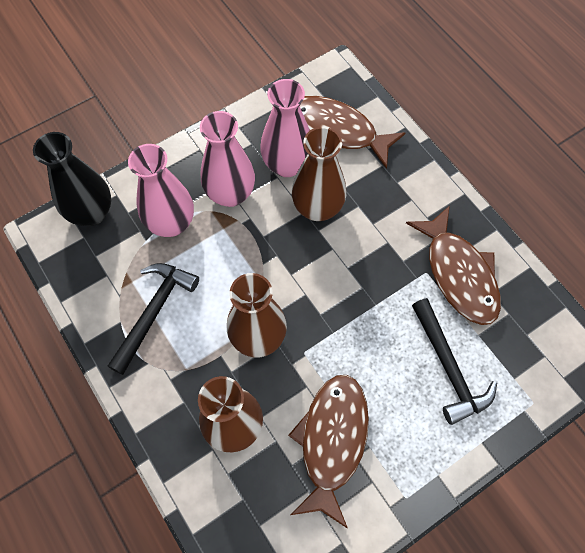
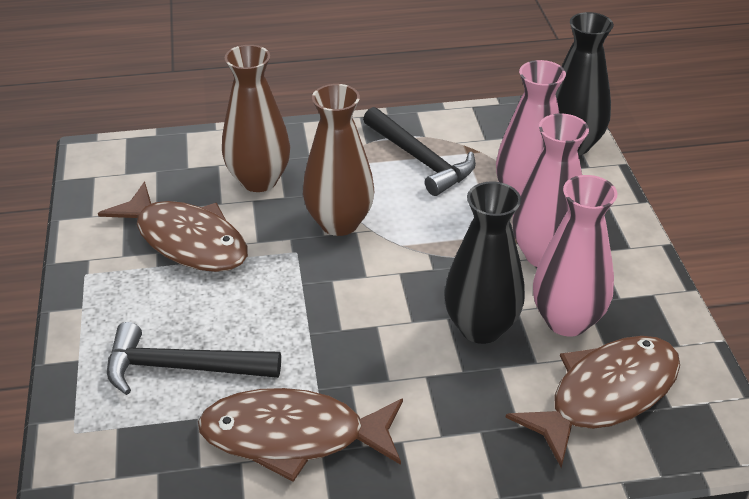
camera: 115 degrees right, 25 degrees down
(317, 208) = (481, 327): brown vase -> black vase

